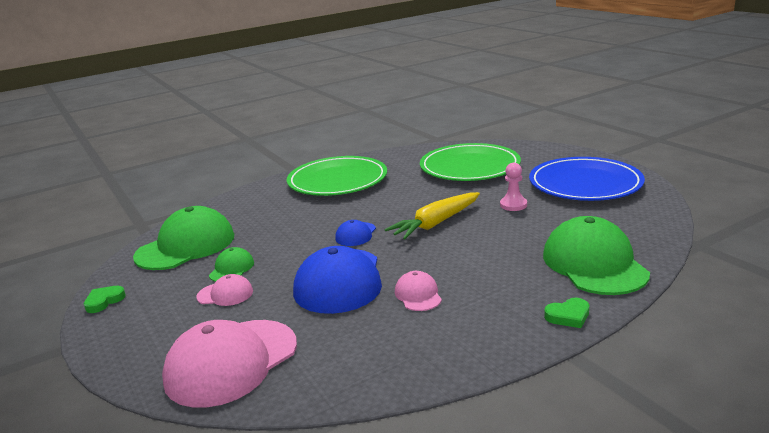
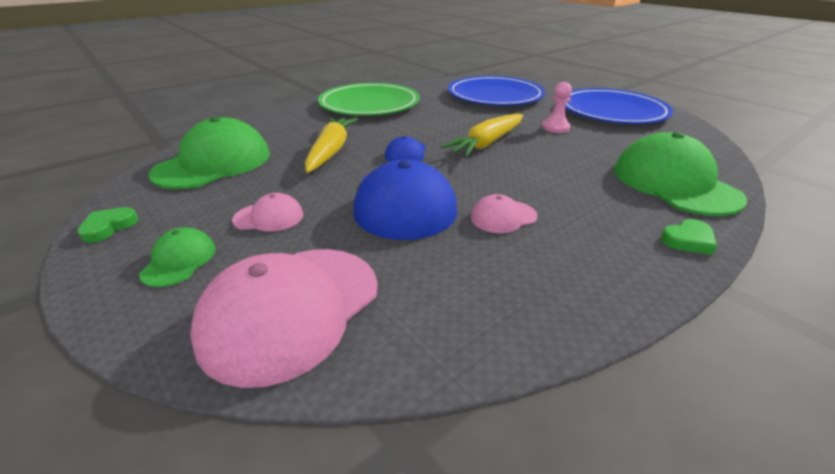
camera: 10 degrees left, 10 degrees up
(232, 268) = (272, 188): green cap -> green cap (179, 260)
(288, 233) = (331, 151): none -> yellow carrot
(418, 295) = (503, 217): pink cap -> pink cap turned 90 degrees counterclockwise
(469, 167) = (495, 96): green plate -> blue plate

